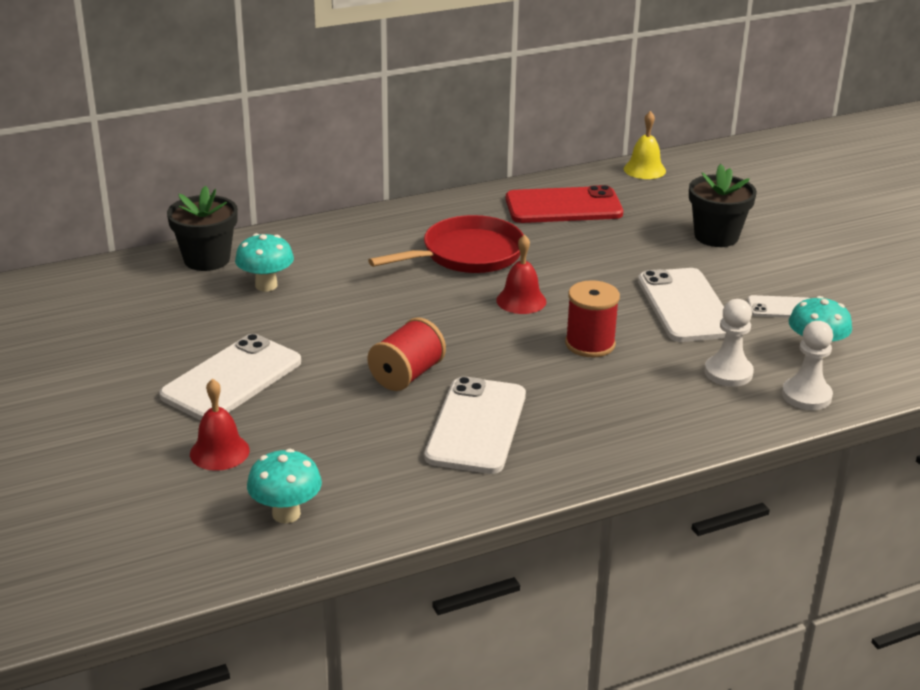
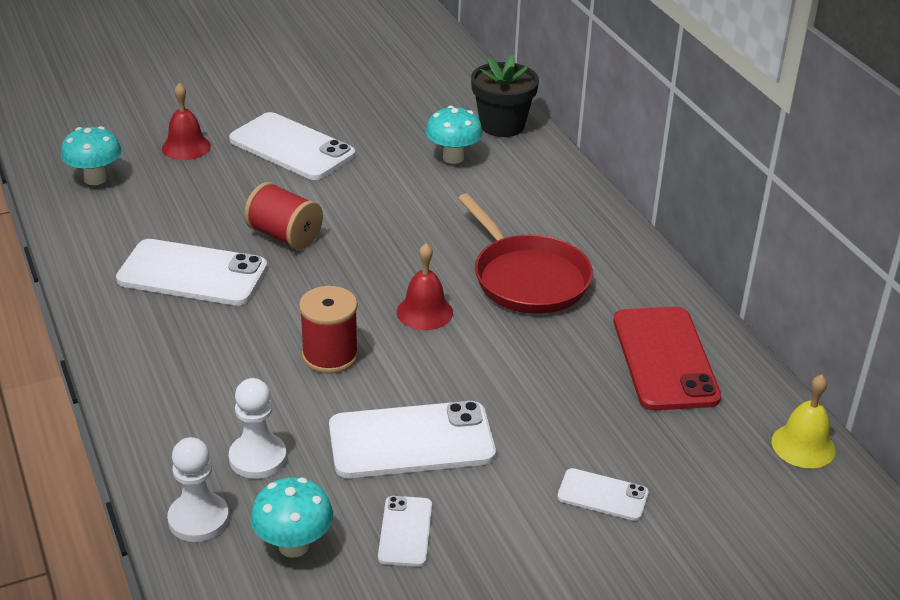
camera: 90 degrees right, 5 degrees up
(716, 236) = (602, 495): black flower pot -> white phone

